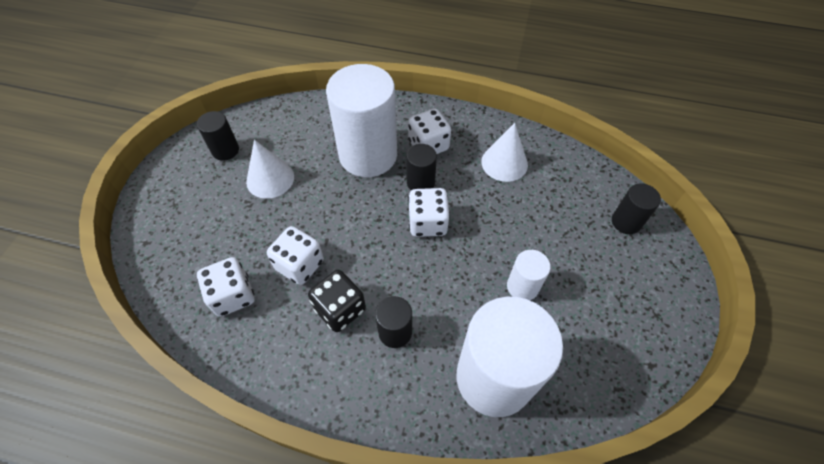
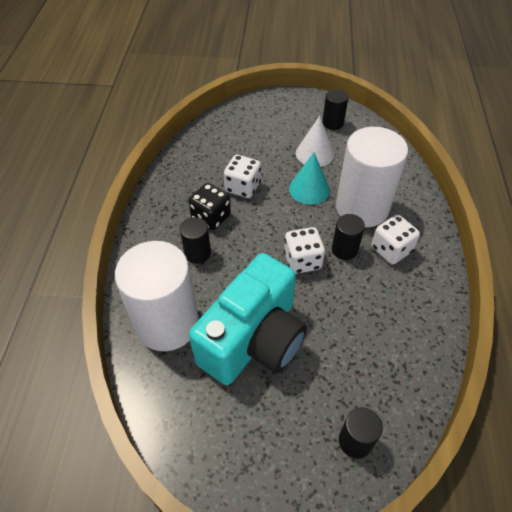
camera: 80 degrees right, 5 degrees down
(233, 295) = (212, 159): white dice -> none
(326, 196) = (309, 189): none -> turquoise cone
(504, 163) = (394, 316): white cone -> none
(522, 287) = (253, 340): white cylinder -> turquoise camera

